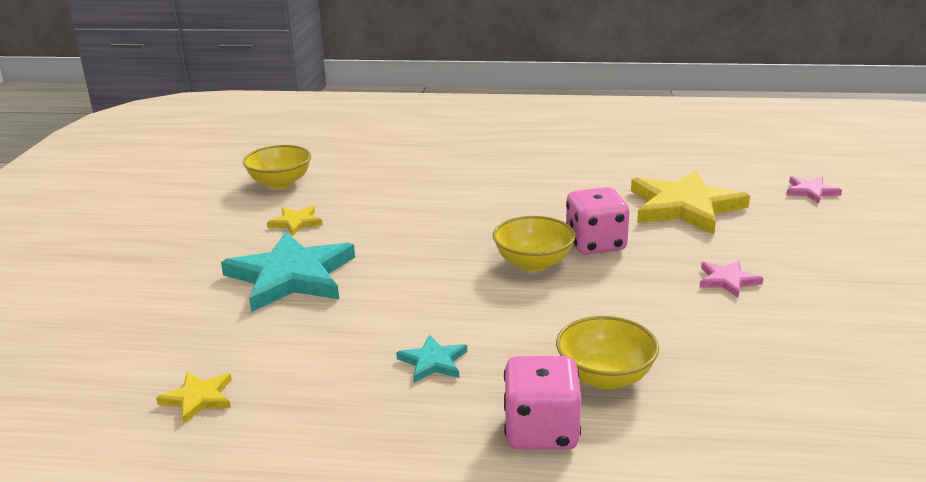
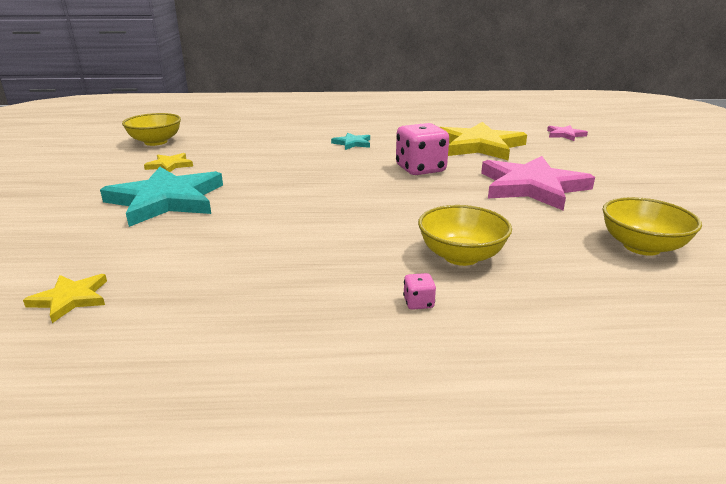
camera: 10 degrees left, 0 degrees up
(433, 362) = (304, 254): turquoise star -> turquoise star (352, 143)
(533, 263) = (374, 183): yellow bowl -> yellow bowl (641, 247)
(541, 432) = (418, 303): pink dice -> pink dice, size x0.40
(727, 280) = (532, 187): pink star -> pink star, size x2.19

